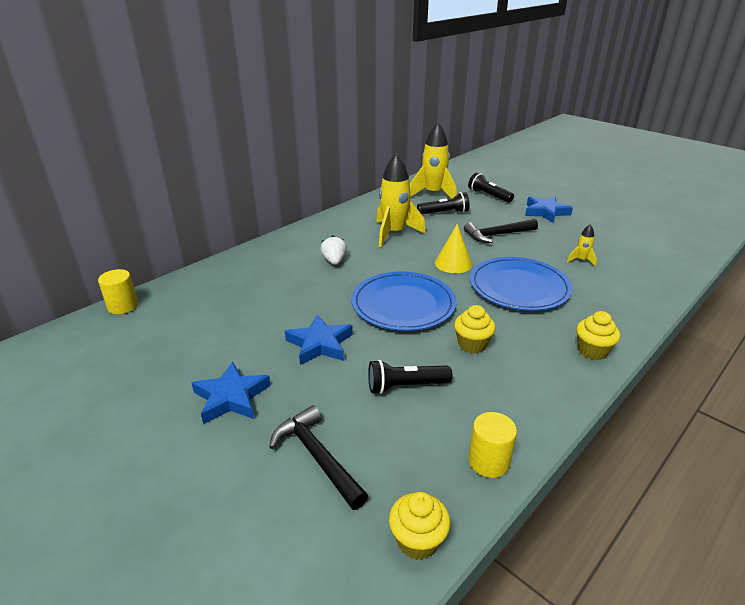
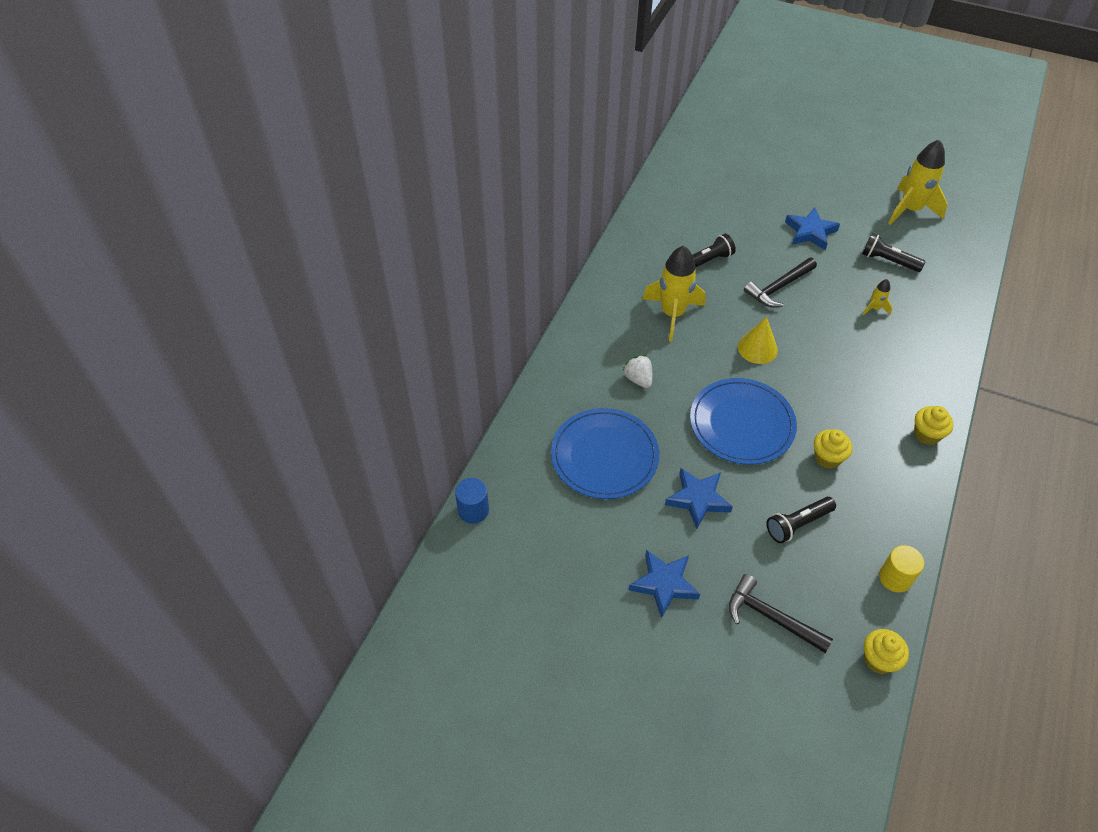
camera: 20 degrees left, 20 degrees up
(123, 306) = (473, 510): yellow cylinder -> blue cylinder
(433, 194) = (675, 227): yellow rocket -> yellow rocket (910, 210)
(489, 196) = (738, 215): black flashlight -> black flashlight (888, 261)
(519, 287) = (834, 367): blue plate -> blue plate (604, 456)

